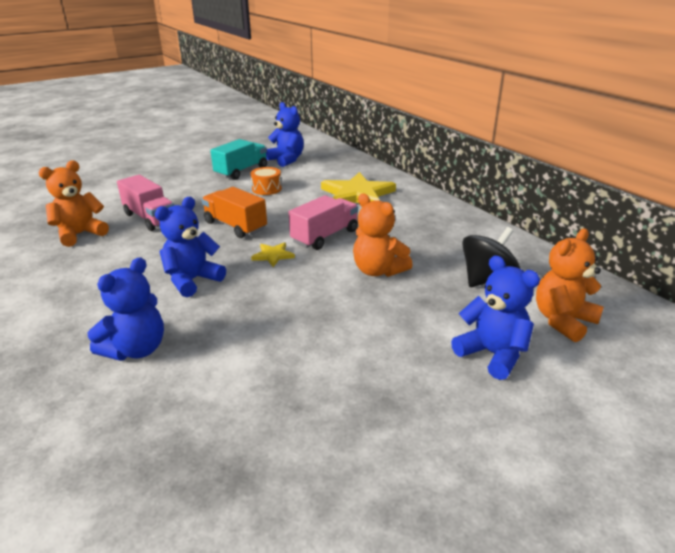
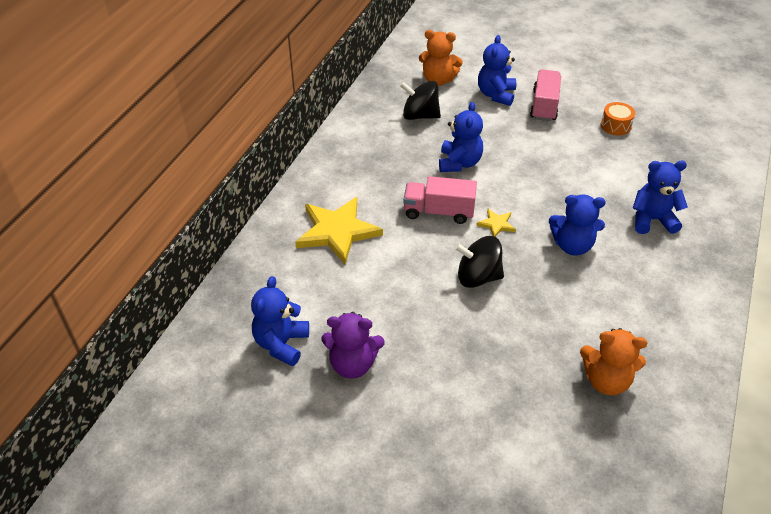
camera: 125 degrees left, 15 degrees up
(150, 218) = (528, 352): pink truck -> pink truck (544, 106)
(235, 226) = (478, 277): orange truck -> black spinning top
(241, 171) = (352, 364): turquoise truck -> purple teddy bear
(266, 189) = (381, 307): orange drum -> orange drum (615, 126)
(378, 270) = (459, 163): orange teddy bear -> blue teddy bear

